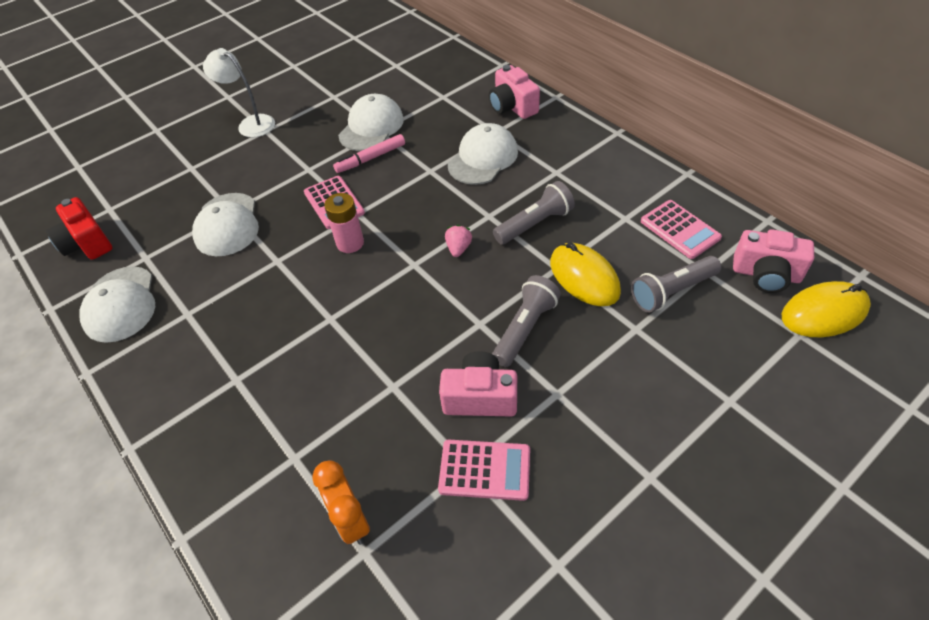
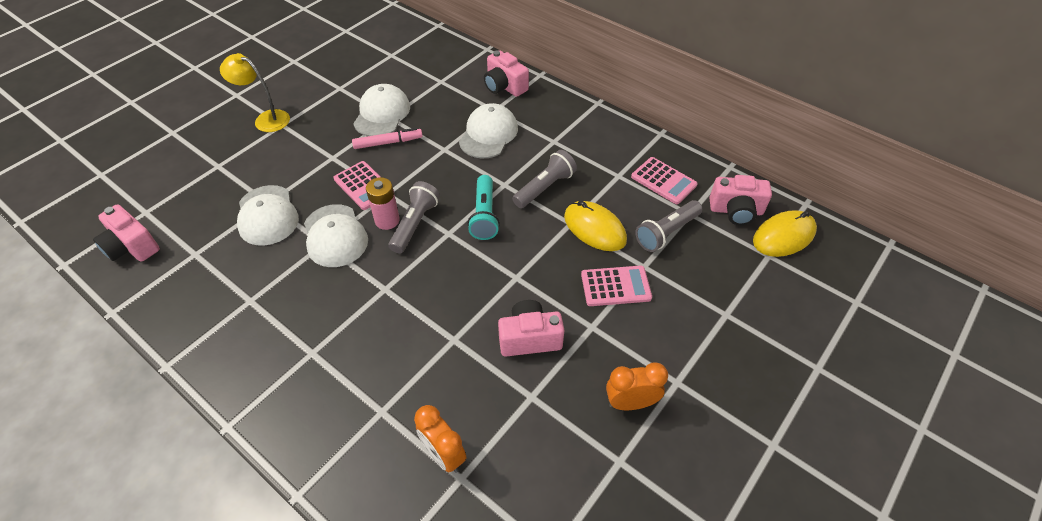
camera: 15 degrees left, 0 degrees up
(87, 243) = (132, 246): red camera -> pink camera
(120, 304) = (182, 299): white cap -> white cap (335, 236)
(251, 123) = (266, 119): white lamp -> yellow lamp
(371, 158) = (388, 142): pink marker -> pink marker turned 150 degrees counterclockwise
(458, 248) = (484, 215): pink strawberry -> turquoise flashlight
(485, 470) = (546, 396): pink calculator -> pink calculator (615, 286)
(525, 329) = (555, 277): grey flashlight -> grey flashlight (415, 224)
(586, 494) = (630, 403): none -> orange clock

